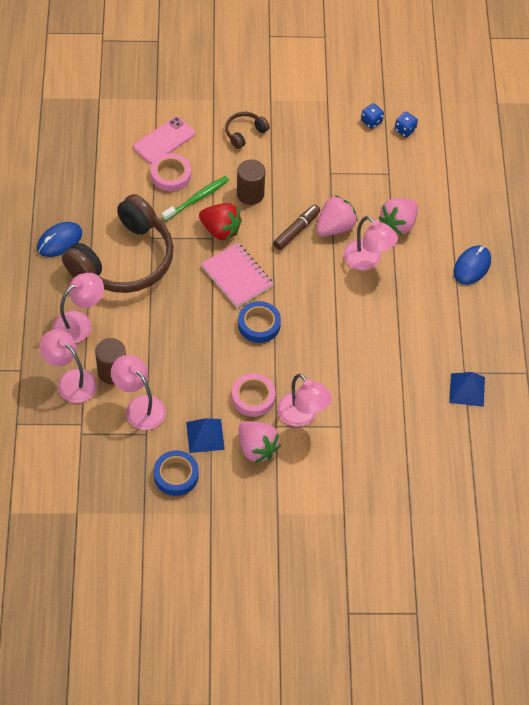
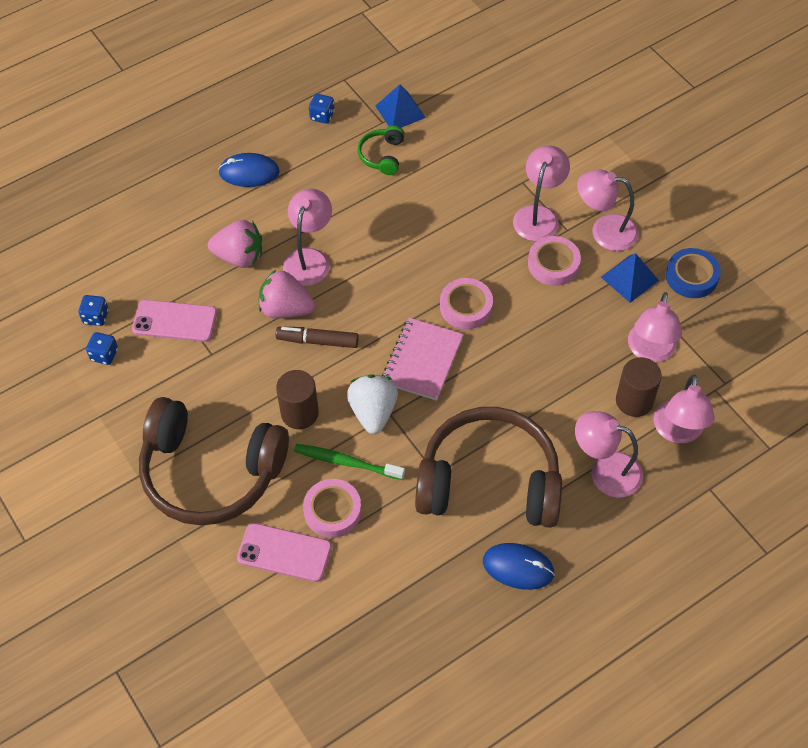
camera: 120 degrees left, 0 degrees up
(220, 230) = (373, 412): red strawberry -> white strawberry
(244, 133) = (210, 472): brown headphones -> brown headphones, size x2.37
(257, 448) = (604, 231): pink strawberry -> pink lamp
(259, 324) = (466, 307): blue tape -> pink tape
(370, 166) = (175, 321): none -> pink phone
(430, 353) = (382, 155): none -> green headphones
(497, 338) = (322, 116): none -> blue dice

